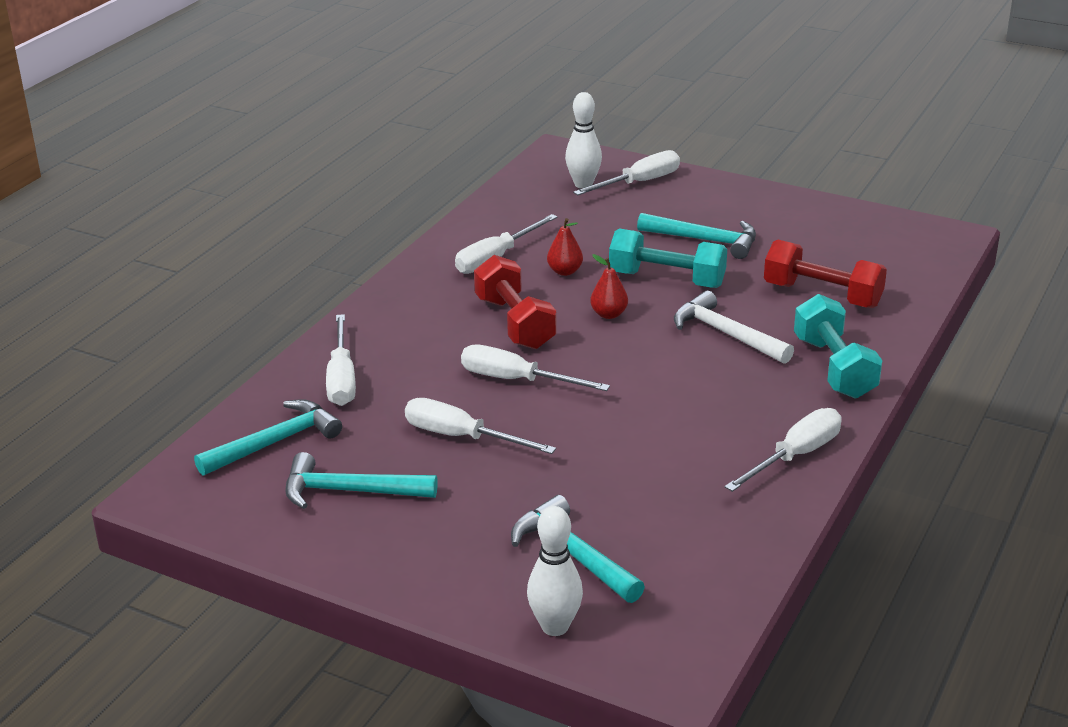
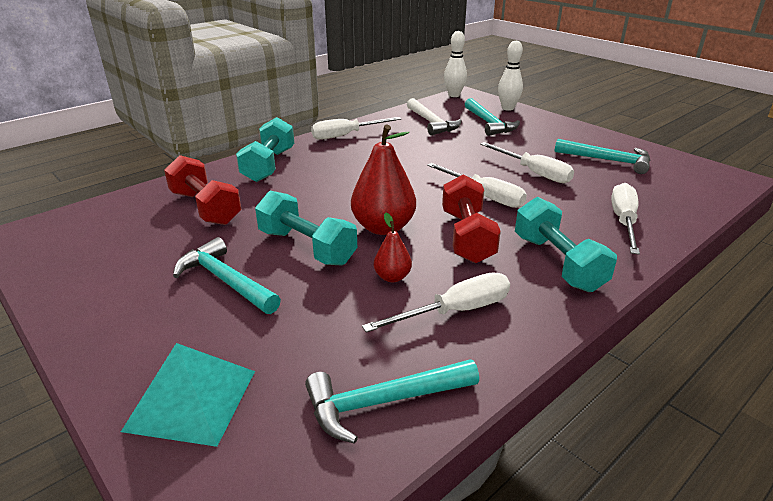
camera: 160 degrees left, 0 degrees up
(275, 442) = (666, 191): turquoise hammer -> turquoise hammer (383, 402)
(415, 315) = (557, 263): none -> turquoise dumbbell
(583, 184) = (266, 421): white bowling pin -> white bowling pin (454, 95)
(609, 314) = (383, 227): red pear -> red pear, size x1.94
(639, 183) = (191, 399): white screwdriver -> turquoise pyramid
(726, 334) = (310, 196): white hammer -> white hammer (432, 123)

